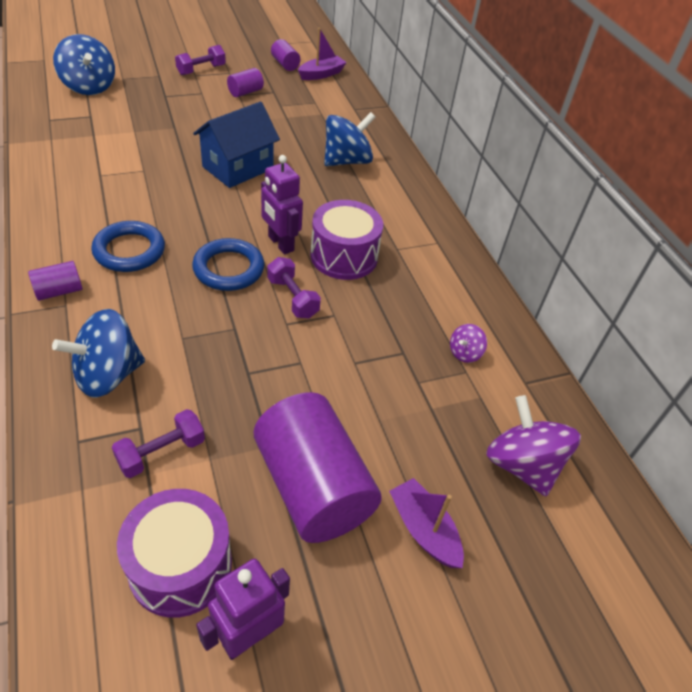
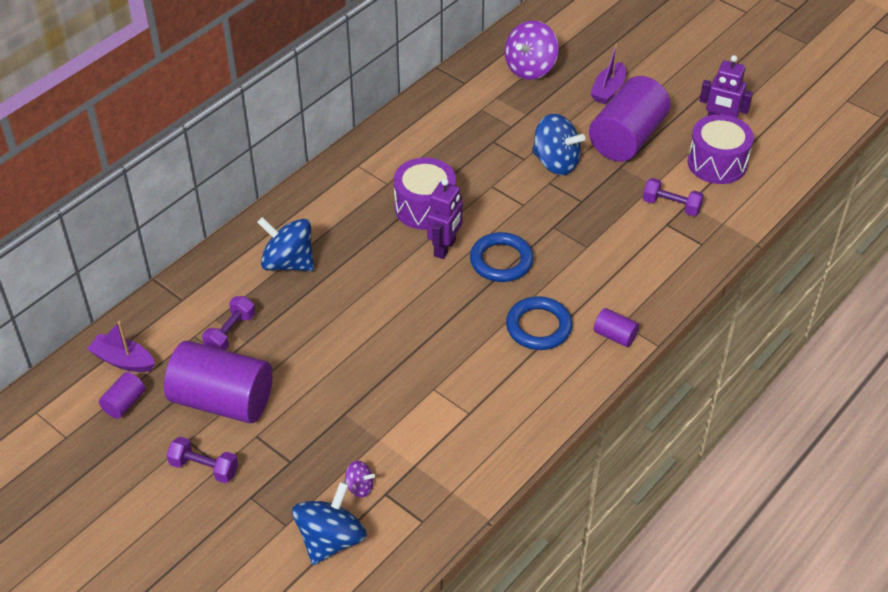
camera: 115 degrees left, 0 degrees up
(108, 375) = (650, 261): blue spinning top -> blue spinning top (556, 162)
(238, 168) = (368, 328): blue house -> none
(245, 92) = (222, 400): purple cylinder -> purple cylinder, size x2.27
(293, 298) = (496, 213): purple dumbbell -> purple dumbbell (230, 333)
(464, 353) = (465, 114): purple spinning top -> purple spinning top (360, 487)

